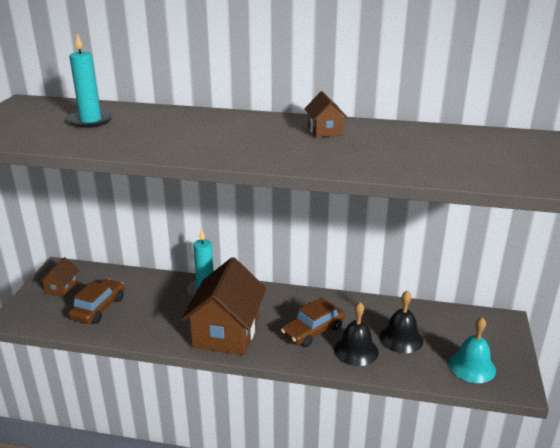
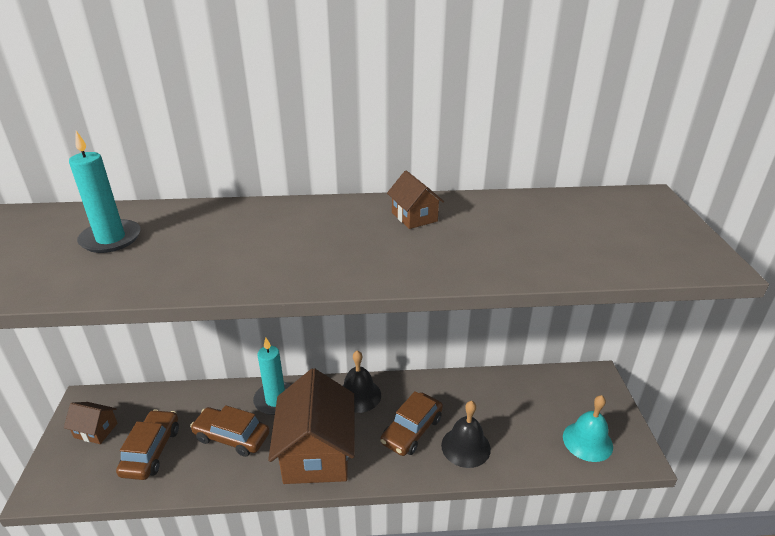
camera: 15 degrees left, 5 degrees up
(62, 288) = (96, 430): brown house -> brown house turned 75 degrees counterclockwise
(162, 310) = (232, 437): none -> brown car
(401, 338) = (506, 420): black bell -> black bell (359, 395)

